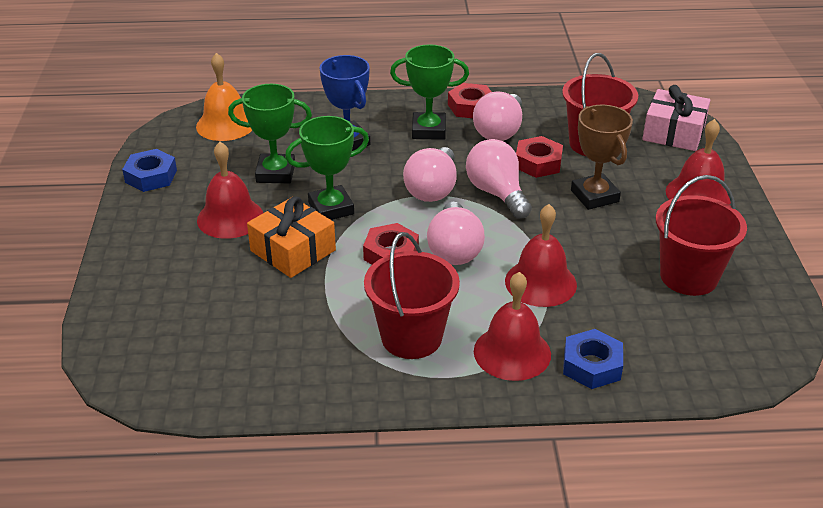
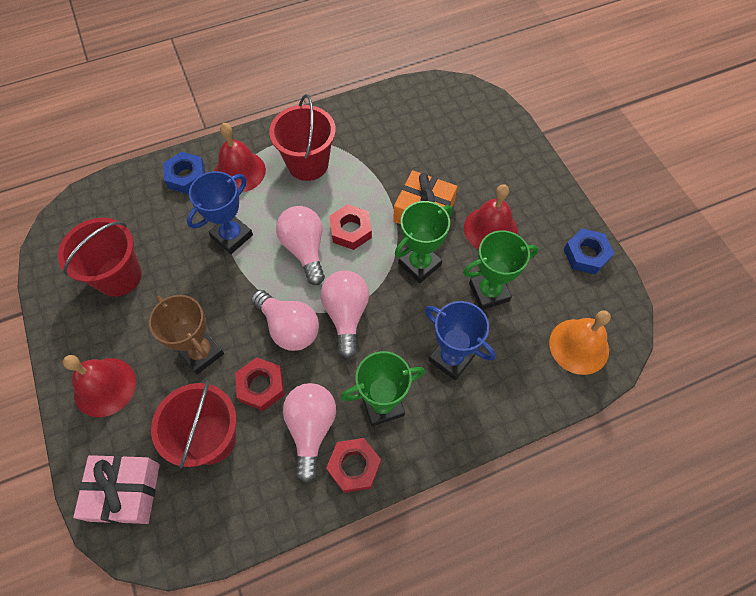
camera: 160 degrees right, 25 degrees up
(540, 282) = (232, 236): red bell -> blue trophy

